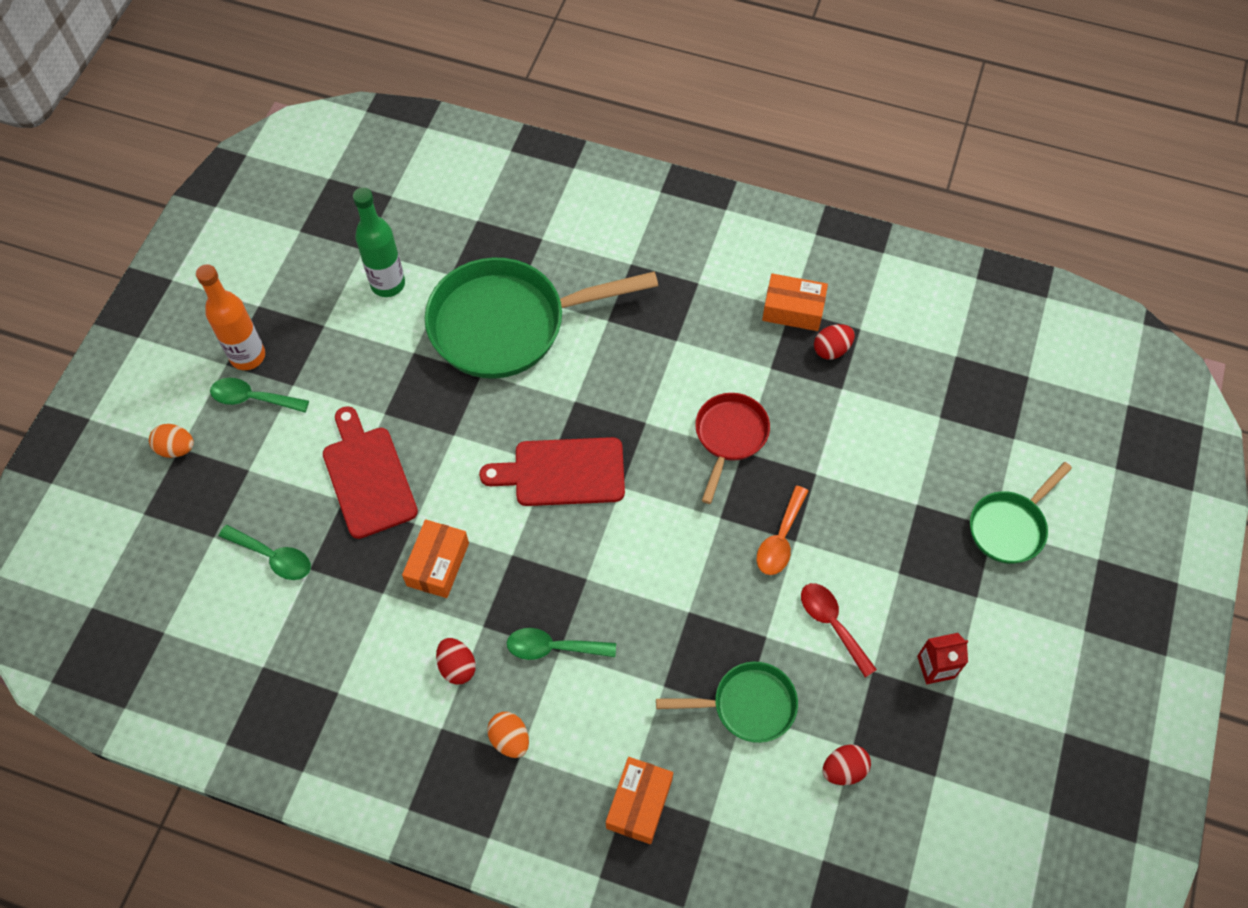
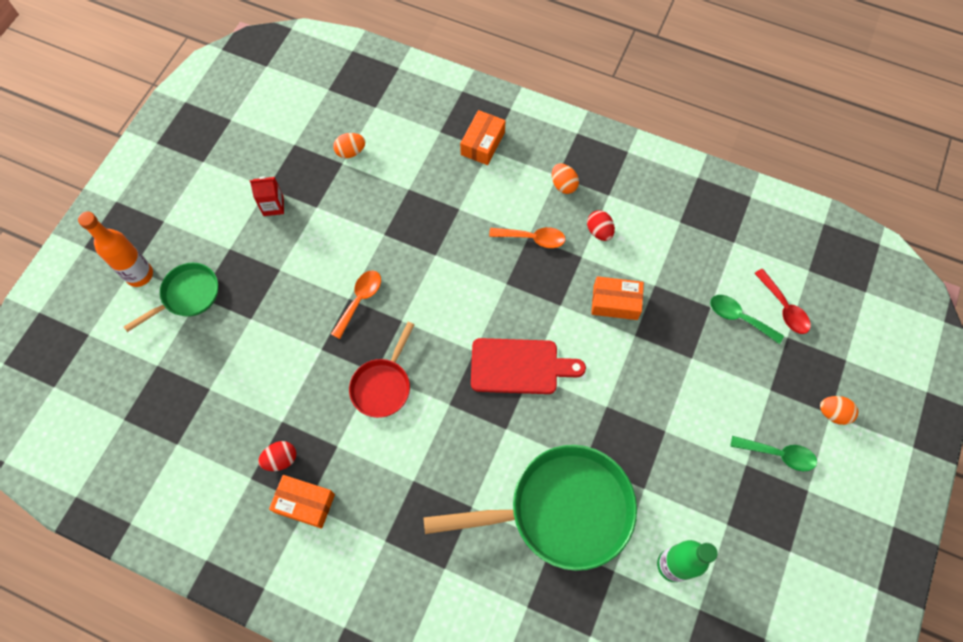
camera: 175 degrees left, 5 degrees up
(248, 356) = (790, 497): orange bottle -> orange bottle (139, 275)
(368, 477) = (674, 375): red cutting board -> none
(438, 564) = (615, 302): orange box -> orange box turned 75 degrees clockwise
(553, 647) = (532, 238): green spoon -> orange spoon
(747, 705) = (405, 193): green pan -> none
(832, 624) = (336, 238): red spoon -> red spoon (783, 307)
(843, 769) = (350, 152): red egg -> orange egg

